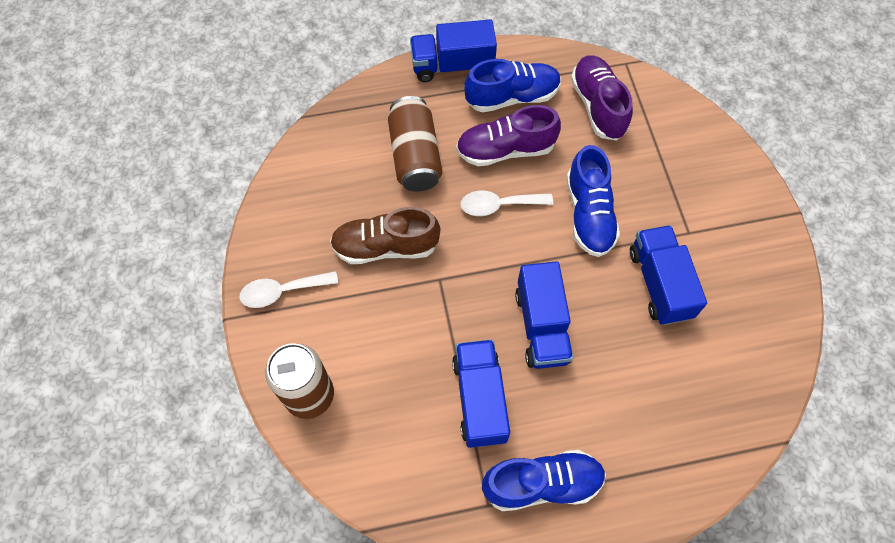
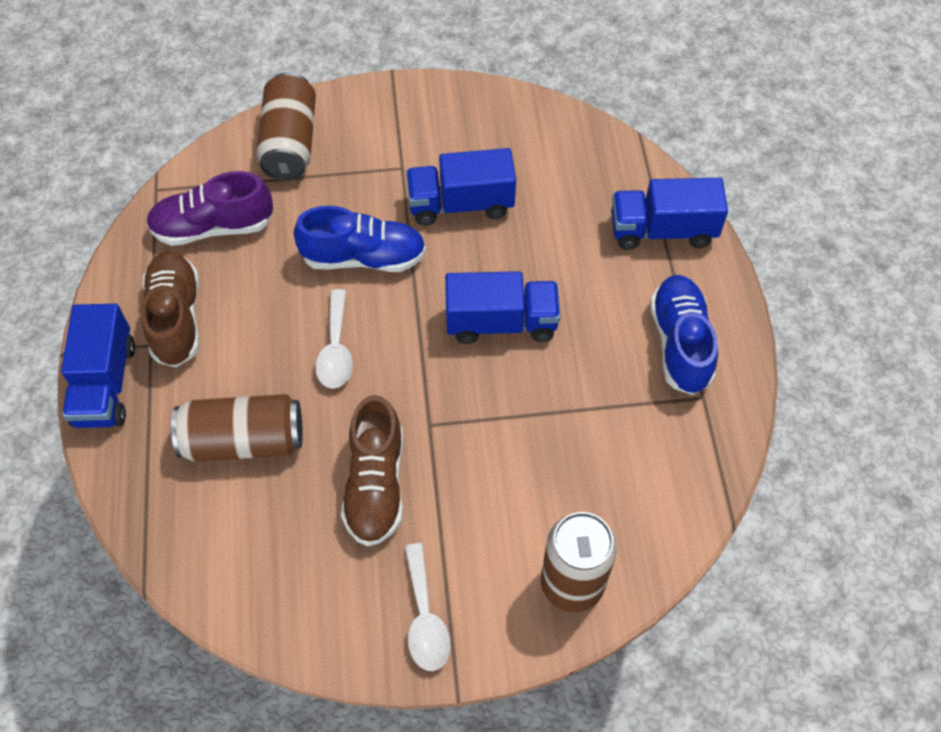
camera: 85 degrees left, 5 degrees down
(479, 399) = (585, 394): blue truck -> blue truck (662, 230)
(505, 150) = (256, 334): purple shoe -> none
(512, 97) = (176, 318): blue shoe -> brown shoe
(694, 145) = (290, 143): none -> brown can

